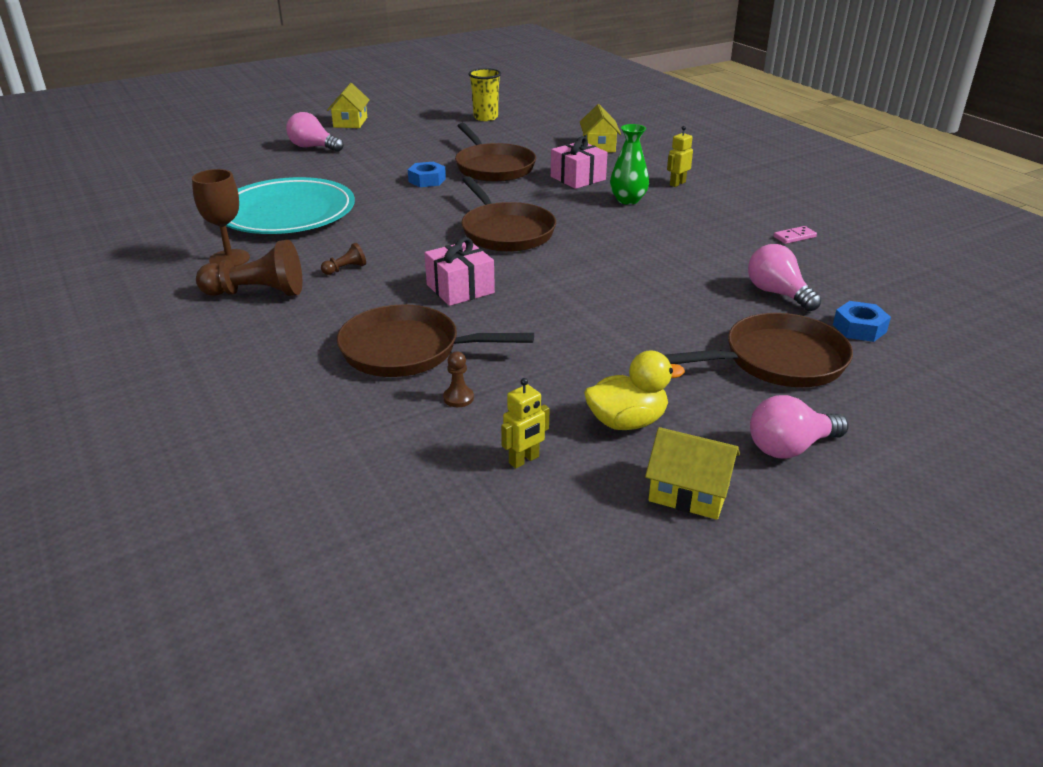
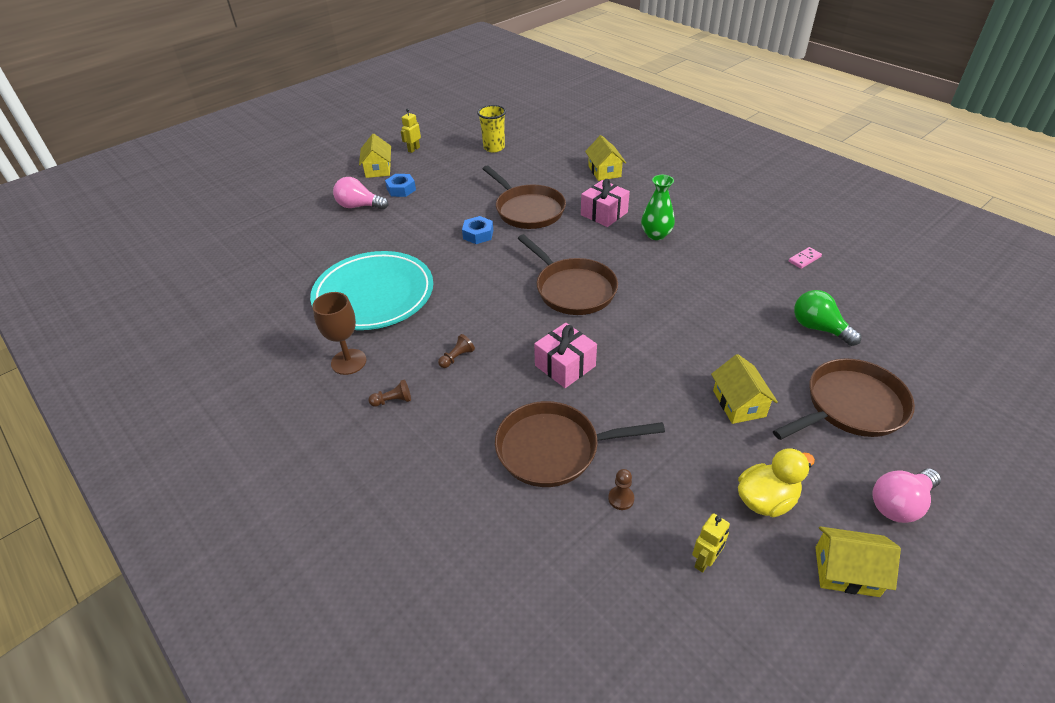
camera: 10 degrees left, 10 degrees up
(257, 293) = (393, 401): brown pawn -> brown pawn, size x0.46
(642, 342) = (739, 403): none -> yellow house
(677, 183) = (687, 209): yellow robot -> yellow robot (413, 149)
(777, 293) = (818, 328): pink light bulb -> green light bulb
(859, 328) = (895, 358): blue nut -> blue nut (401, 189)

